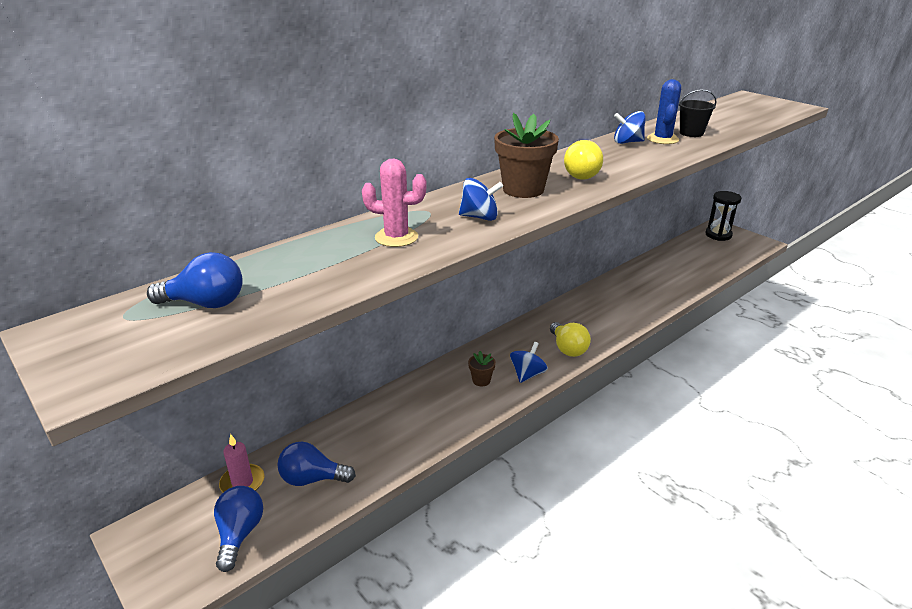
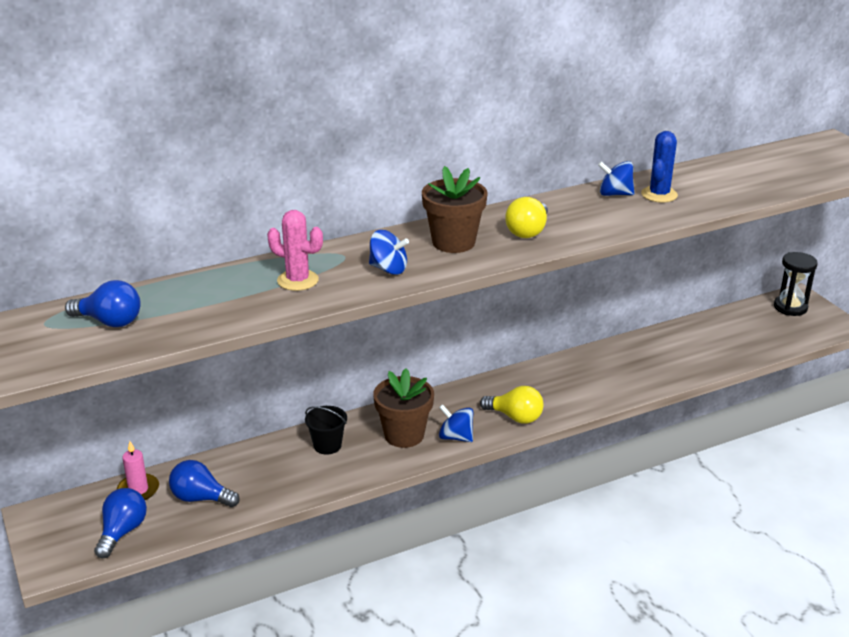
camera: 15 degrees right, 0 degrees up
(481, 380) = (404, 435): brown flower pot -> brown flower pot, size x2.05
(527, 374) = (456, 437): blue spinning top -> blue spinning top turned 105 degrees counterclockwise
(568, 349) = (515, 417): yellow light bulb -> yellow light bulb turned 60 degrees counterclockwise
(691, 133) = (701, 190): black bucket -> black bucket (327, 445)

